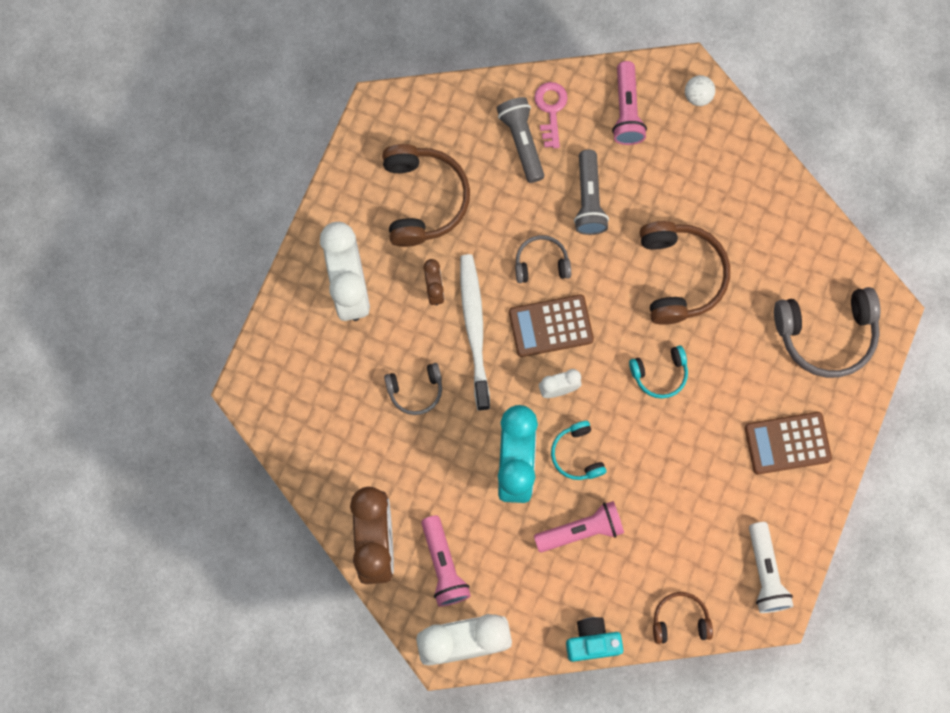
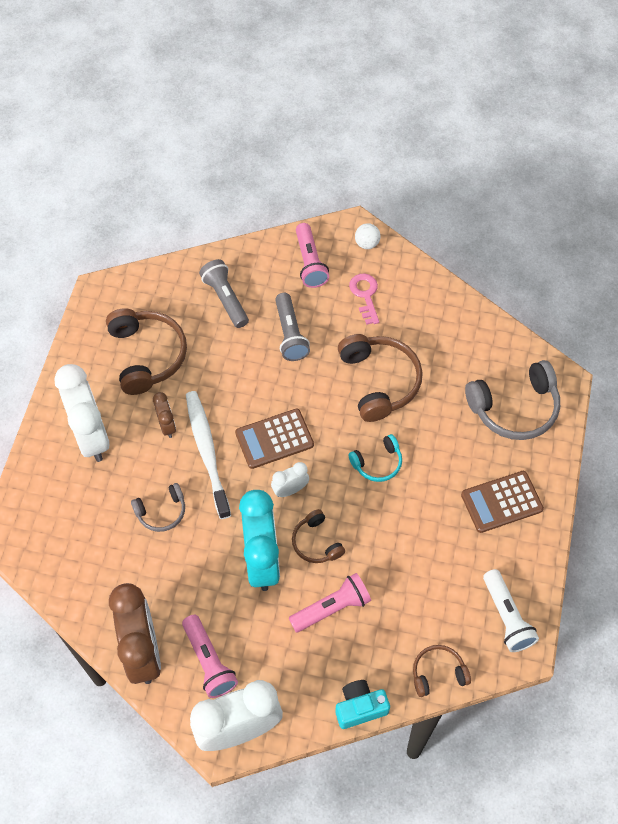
camera: 10 degrees left, 15 degrees down
(541, 263) = (257, 390): grey headphones -> none
(551, 110) = (246, 271): pink key -> pink key (365, 295)
(577, 454) = (316, 542): turquoise headphones -> brown headphones

